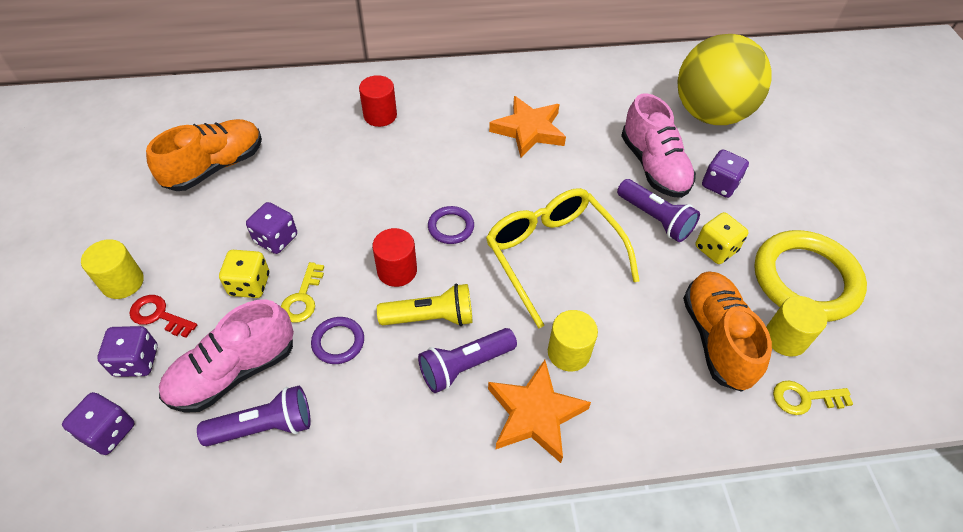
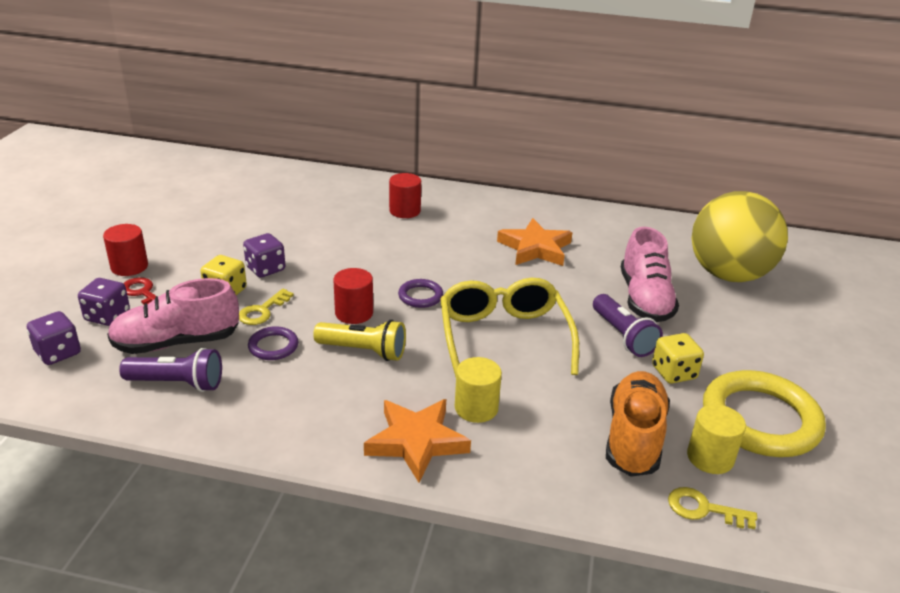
camera: 20 degrees right, 20 degrees down
(123, 282) = (129, 267): yellow cylinder -> red cylinder
(215, 167) = (247, 214): orange shoe -> none
(465, 366) = (373, 391): purple flashlight -> none
(720, 185) = (707, 327): purple dice -> none

